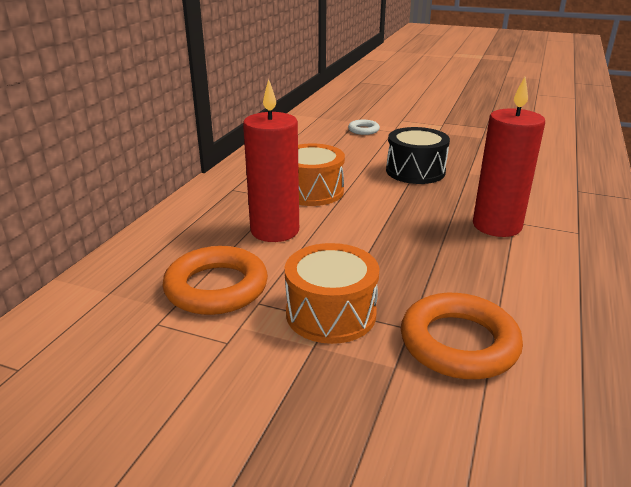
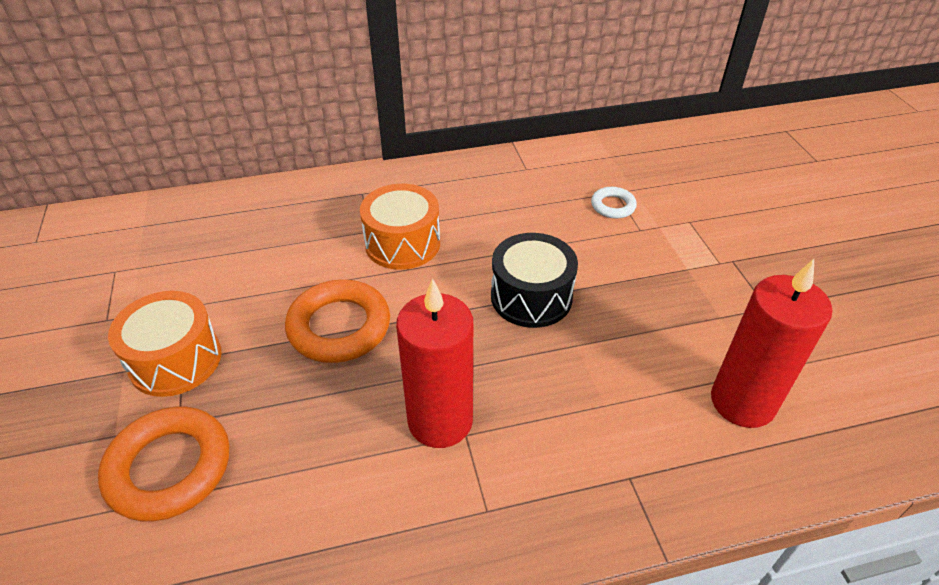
camera: 55 degrees right, 15 degrees up
(216, 287) = (180, 274): orange ring -> orange ring (339, 327)
(275, 230) = (299, 259): red candle -> red candle (742, 402)

